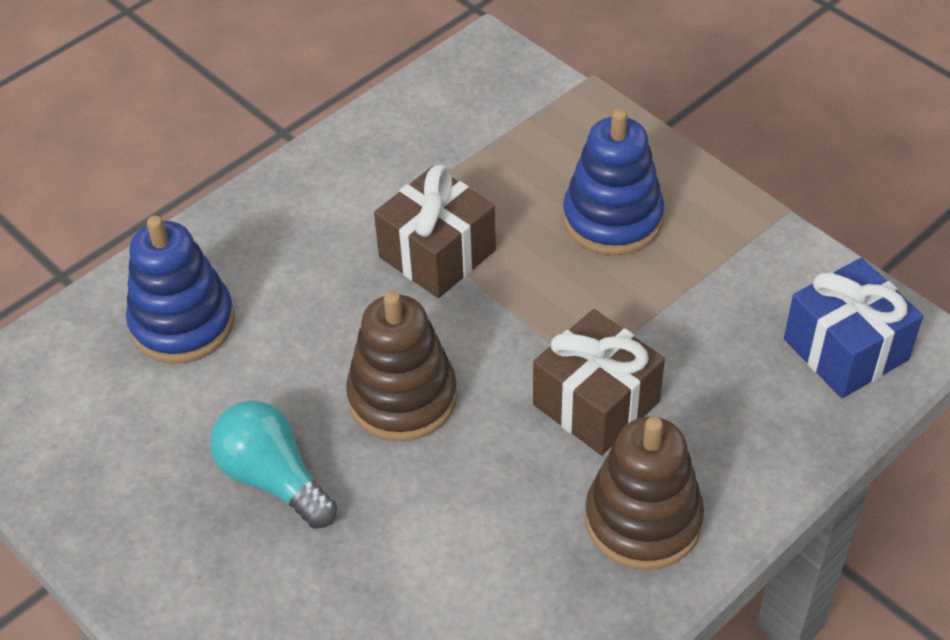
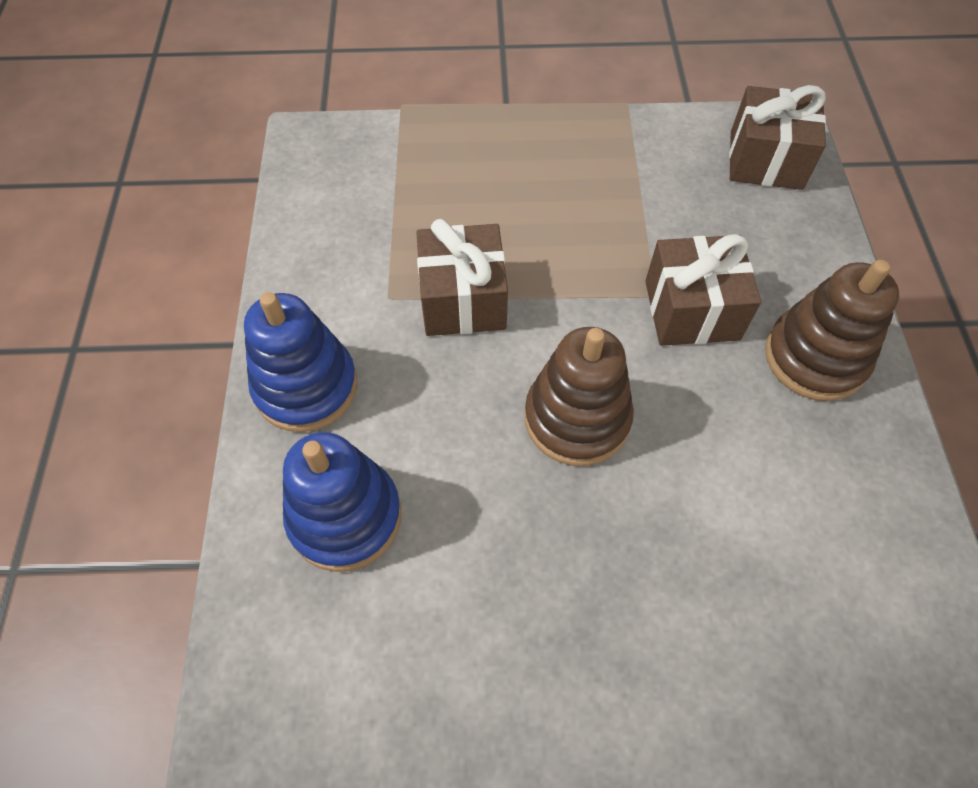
camera: 50 degrees left, 10 degrees up
(273, 478) = (574, 564): turquoise light bulb -> none
(612, 219) = (540, 186): blue stacking toy -> blue stacking toy (306, 386)
(845, 349) = (765, 160): blue gift -> brown gift

